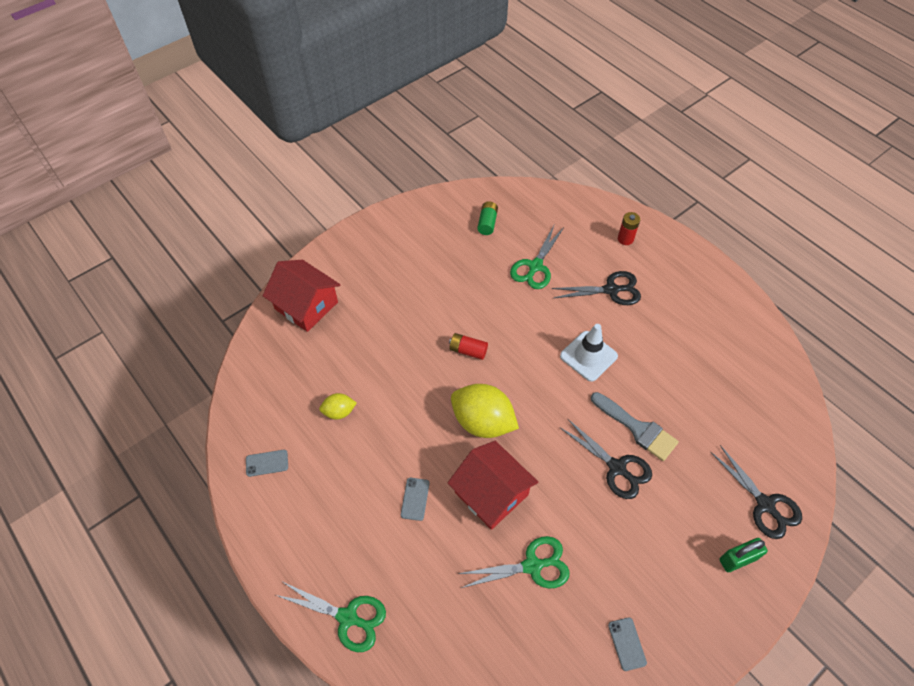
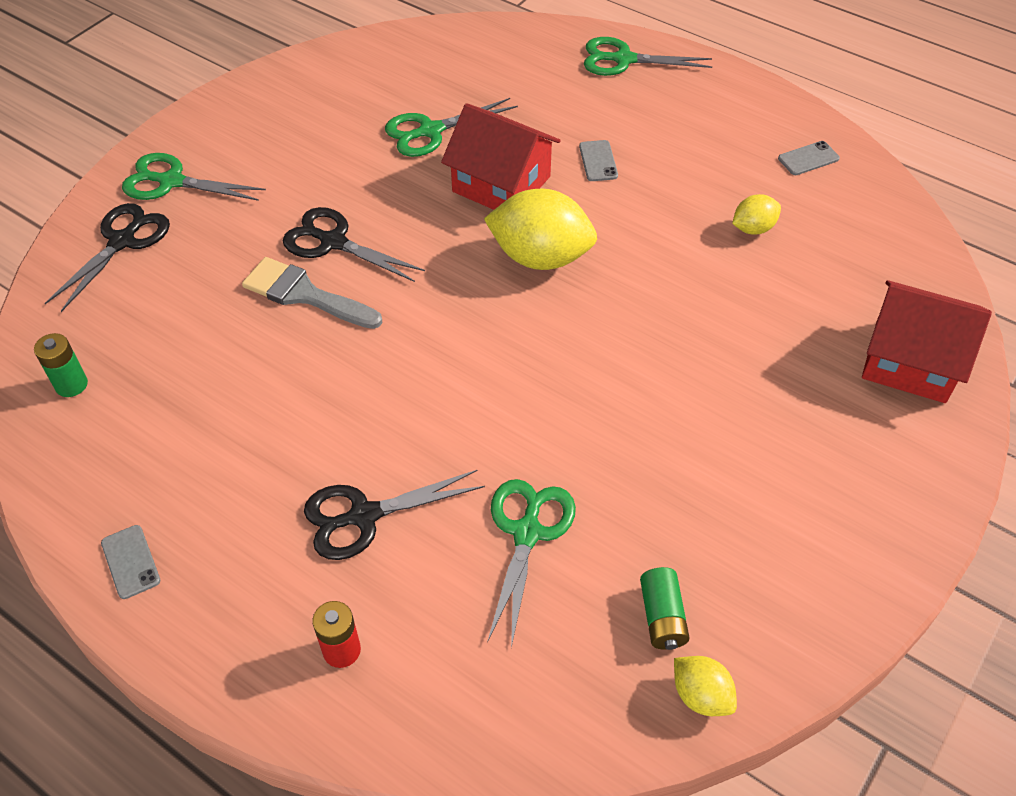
camera: 165 degrees right, 5 degrees down
(468, 350) = (600, 348): red battery -> none
(483, 195) = (701, 695): none -> yellow lemon
(588, 356) = (393, 382): white traffic cone -> none
(627, 644) = (311, 93): grey phone -> grey phone (130, 562)
(738, 559) = (171, 181): green padlock -> green scissors
(765, 504) = (122, 241): black scissors -> black scissors turned 75 degrees clockwise
(774, 396) = (71, 385): none -> green battery

